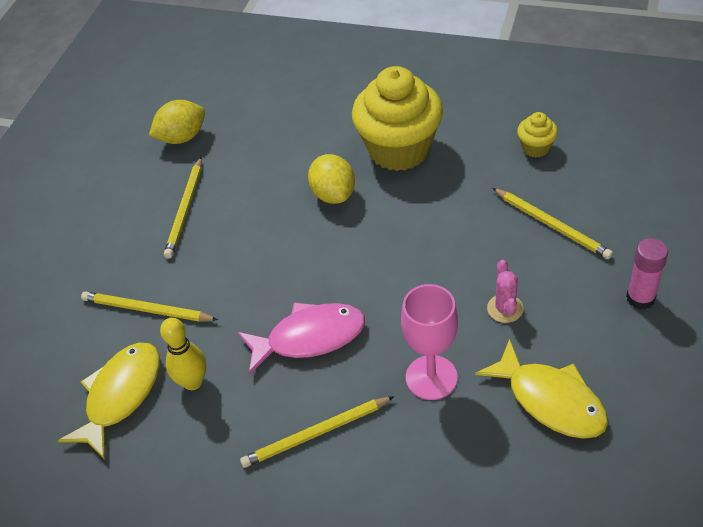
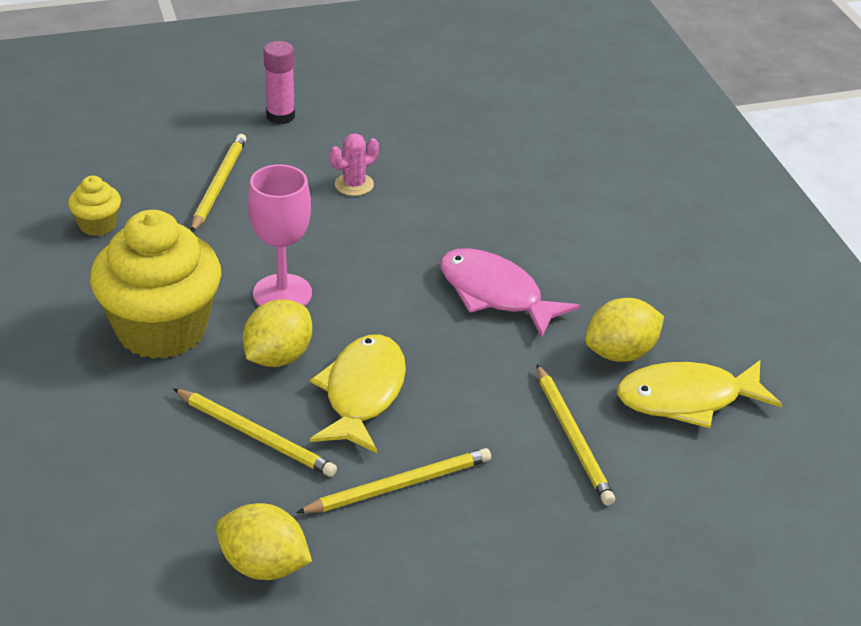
camera: 130 degrees left, 10 degrees down
(193, 382) = (621, 353): yellow bowling pin -> yellow lemon
(316, 434) = (592, 249): yellow pencil -> yellow pencil (256, 435)
(431, 377) = (470, 204): pink goblet -> pink goblet (282, 293)
(550, 400) = (435, 136): yellow fish -> yellow fish (362, 393)

